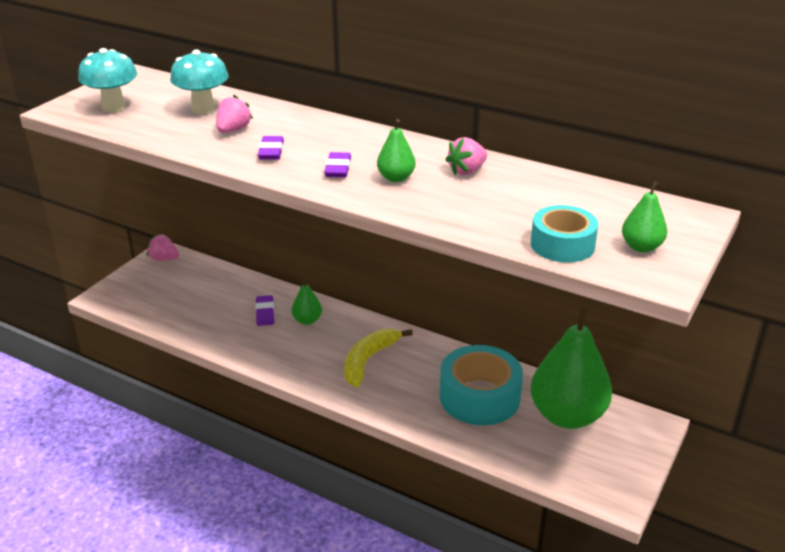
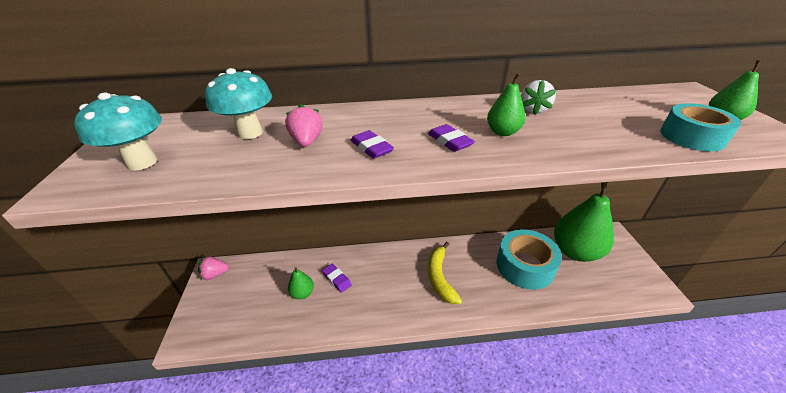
camera: 35 degrees left, 5 degrees up
(307, 320) = (371, 269): green pear -> green pear (302, 293)
(467, 171) = (533, 110): pink strawberry -> white strawberry

